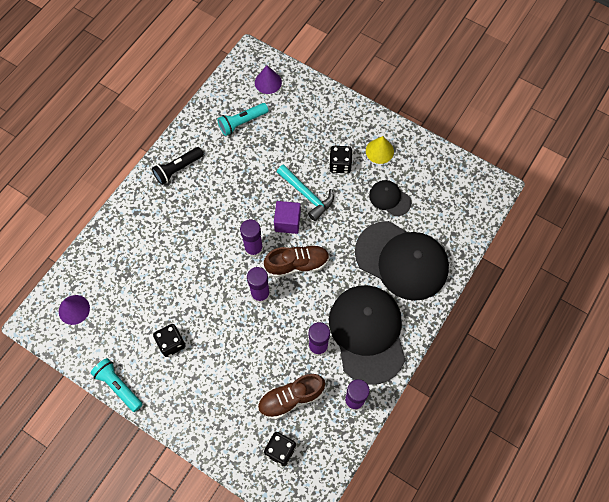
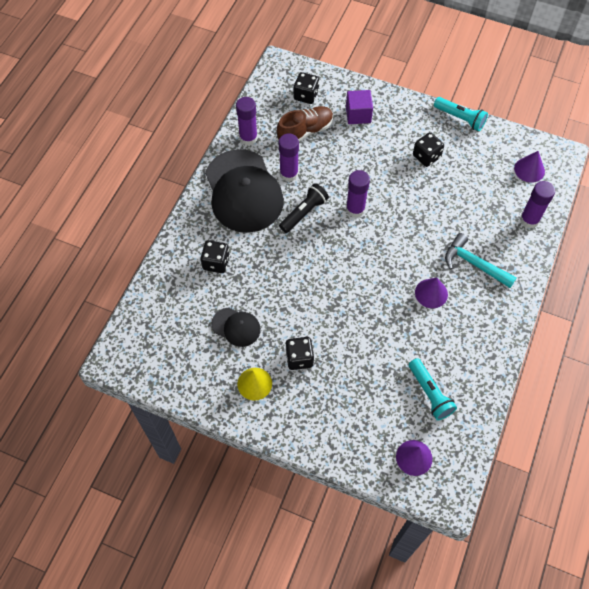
camera: 170 degrees right, 5 degrees down
(178, 169) = (485, 322): black flashlight -> black flashlight (304, 213)
(214, 201) = (431, 293): none -> purple cone
(242, 122) = (430, 393): turquoise flashlight -> turquoise flashlight turned 105 degrees clockwise
(253, 249) = (374, 250): purple glue stick -> purple glue stick (529, 220)
(287, 222) = (345, 283): purple cube -> purple cube (358, 115)
(297, 264) = (325, 242): brown shoe -> none
(307, 195) = (330, 316): turquoise hammer -> turquoise hammer (474, 264)
(402, 260) = (216, 263): black cap -> black dice

